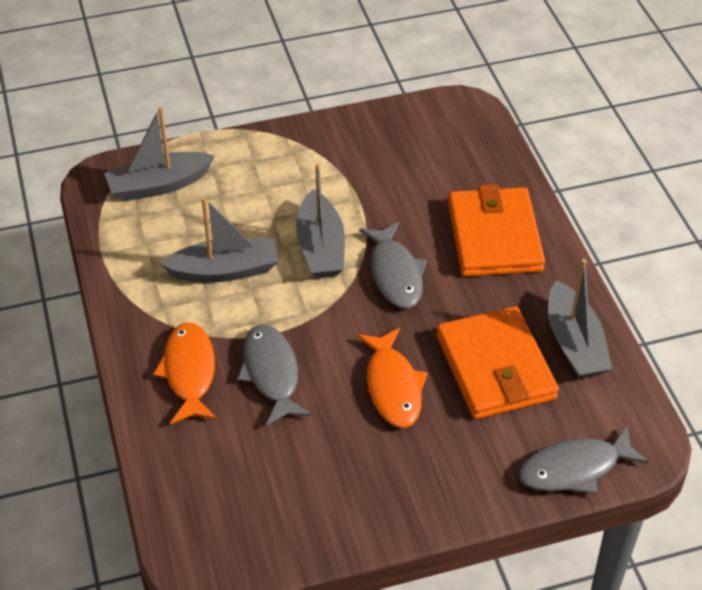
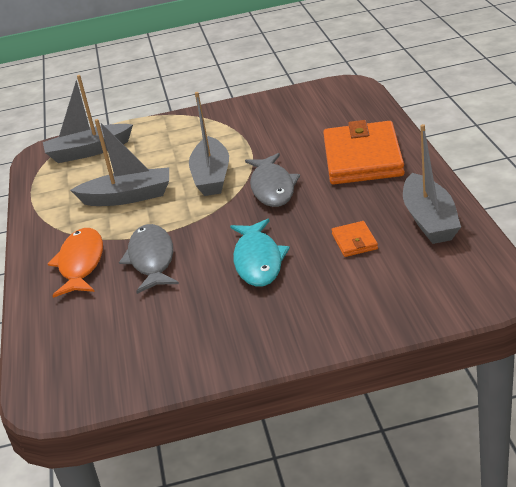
camera: 10 degrees right, 15 degrees down
(393, 386) = (258, 261): orange fish -> turquoise fish
(495, 367) = (354, 241): orange wallet -> orange wallet, size x0.43
(574, 468) = (424, 308): grey fish -> none

